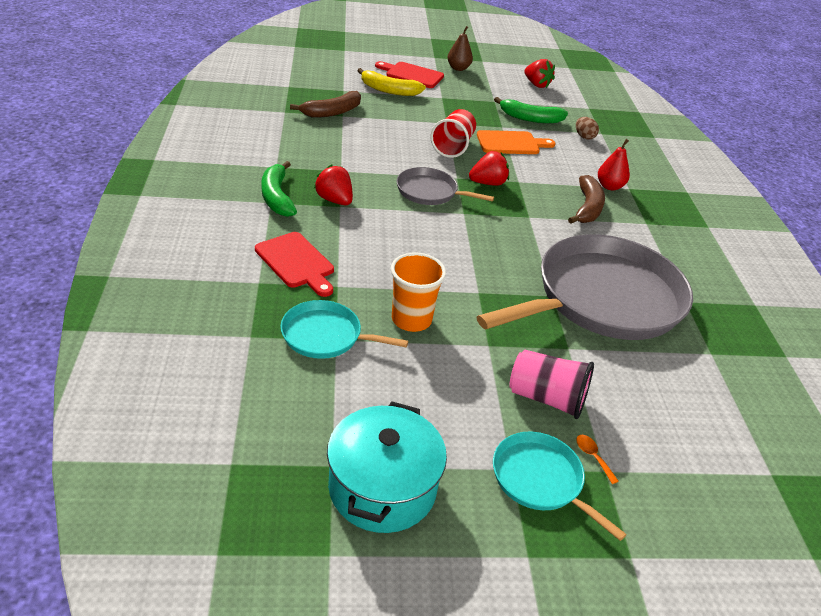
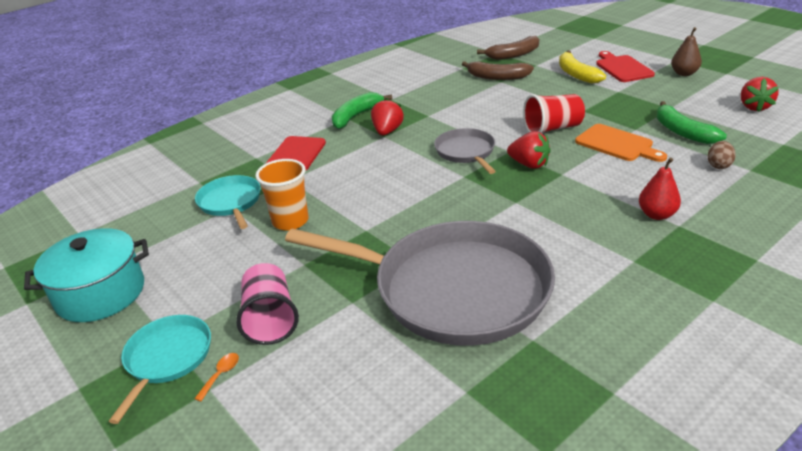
camera: 60 degrees right, 5 degrees down
(587, 208) = (591, 220): brown banana -> brown banana (513, 55)

